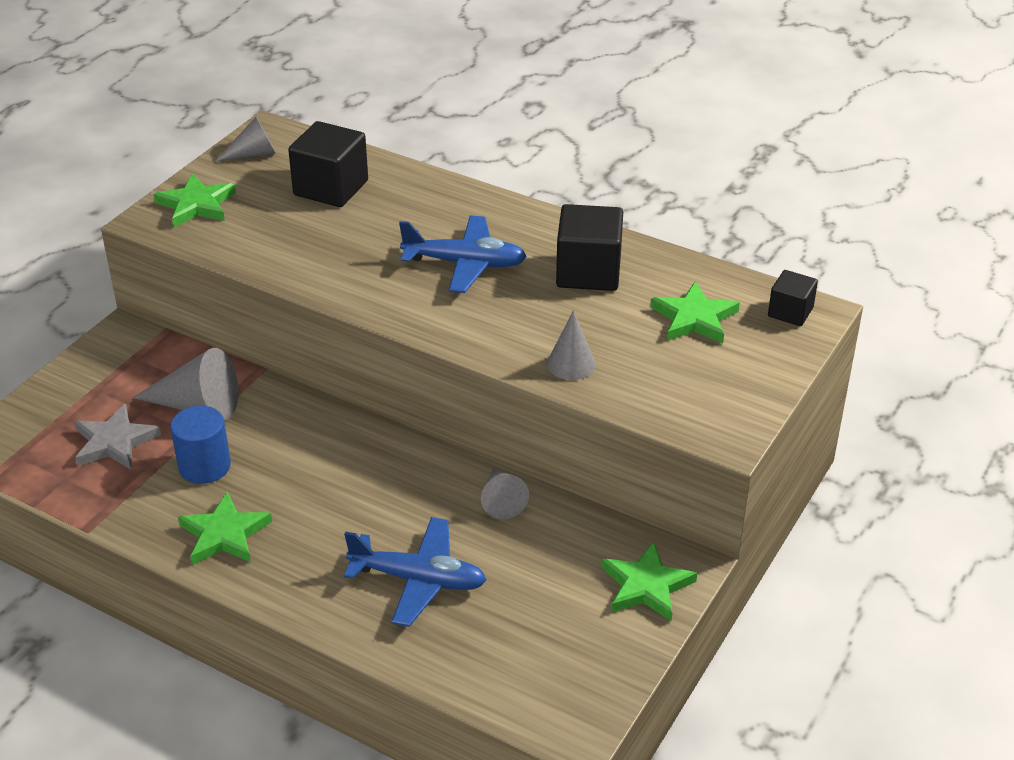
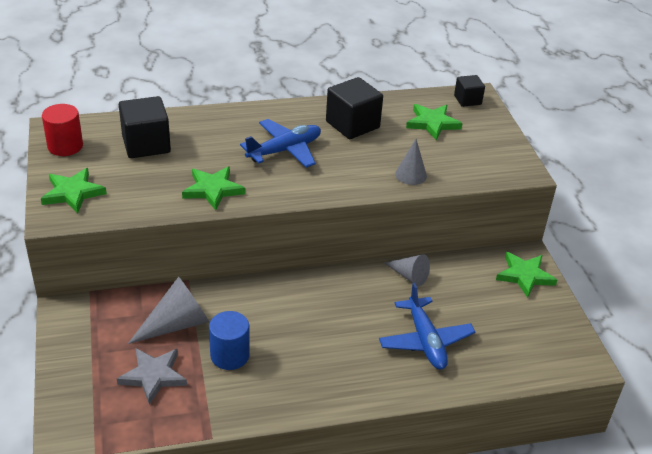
camera: 45 degrees left, 0 degrees up
(224, 534) = (294, 385): green star -> green star (213, 190)
(253, 154) = (65, 146): grey cone -> red cylinder
(418, 580) = (425, 341): blue plane -> blue plane turned 105 degrees clockwise

